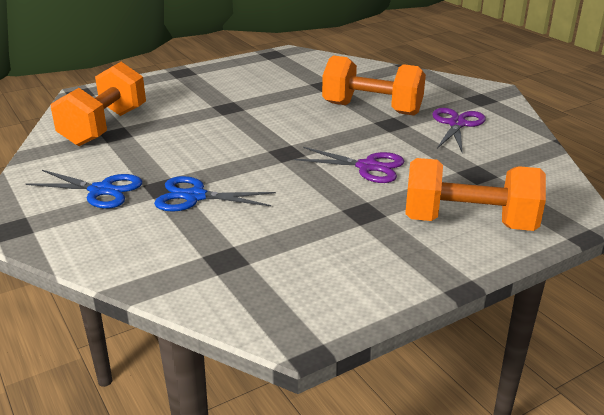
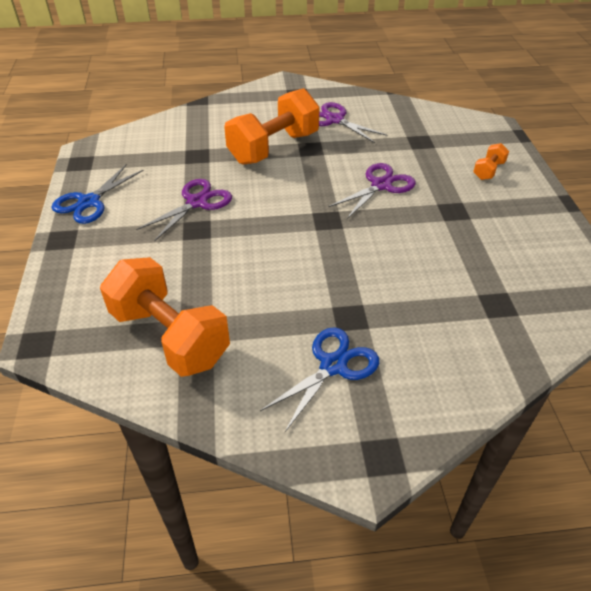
camera: 65 degrees left, 15 degrees up
(195, 196) = (381, 298): blue scissors -> blue scissors (89, 202)
(261, 100) = (197, 202): none -> purple scissors
(468, 223) = (488, 170): orange dumbbell -> orange dumbbell, size x0.43

